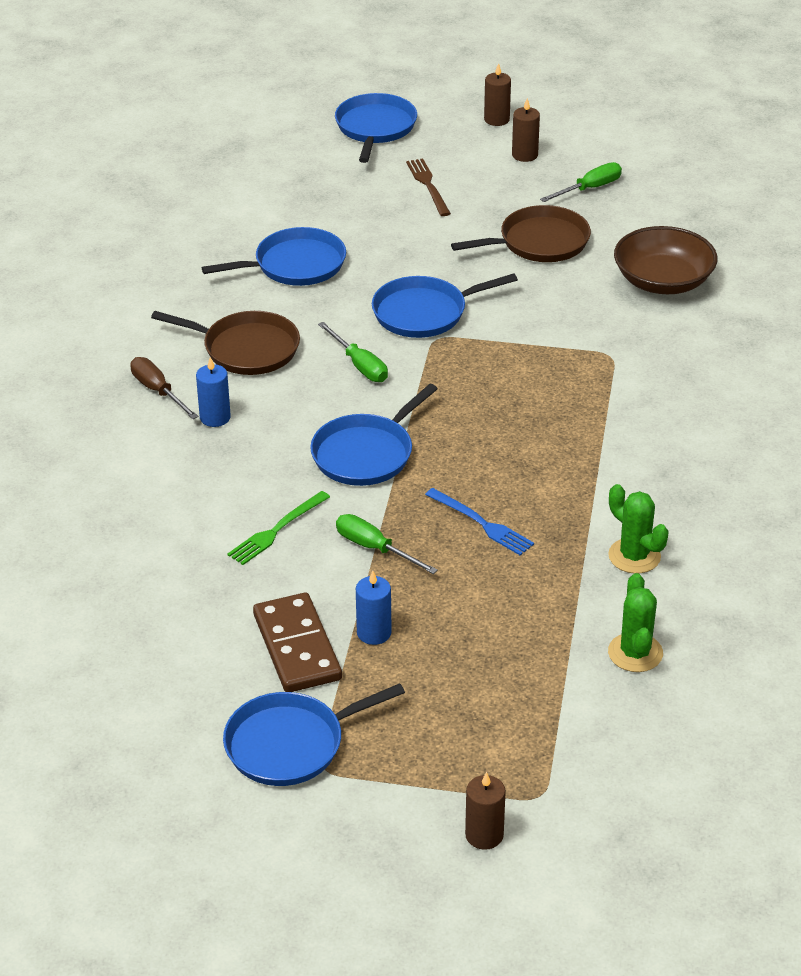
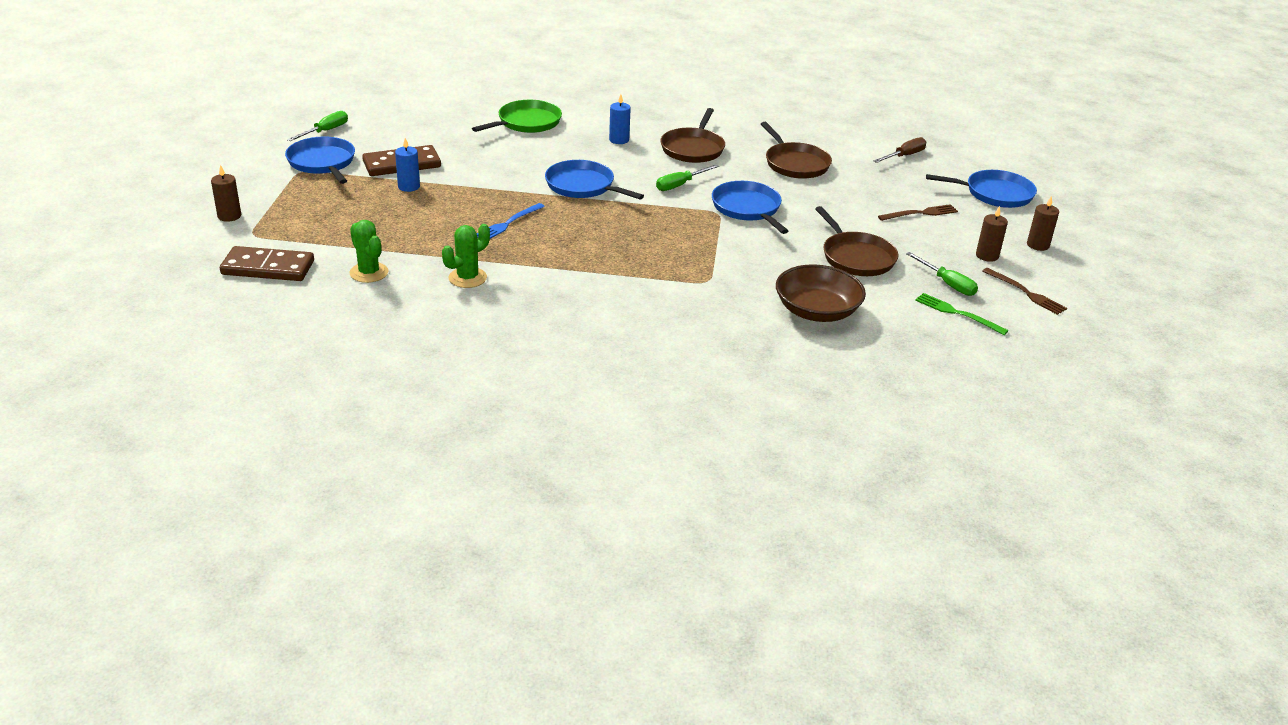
camera: 85 degrees right, 5 degrees down
(147, 513) = (526, 122): none -> green pan
(158, 391) = (645, 123): brown screwdriver -> brown screwdriver (904, 156)
(277, 530) = (508, 158): green fork -> green fork (958, 313)
(295, 265) = (795, 164): blue pan -> brown pan
(374, 548) = (487, 188): green screwdriver -> green screwdriver (325, 131)
(600, 143) = (1025, 292): none -> brown fork
(635, 653) = (369, 273): green cactus -> green cactus turned 60 degrees clockwise
(637, 762) = (268, 268): none -> brown domino

